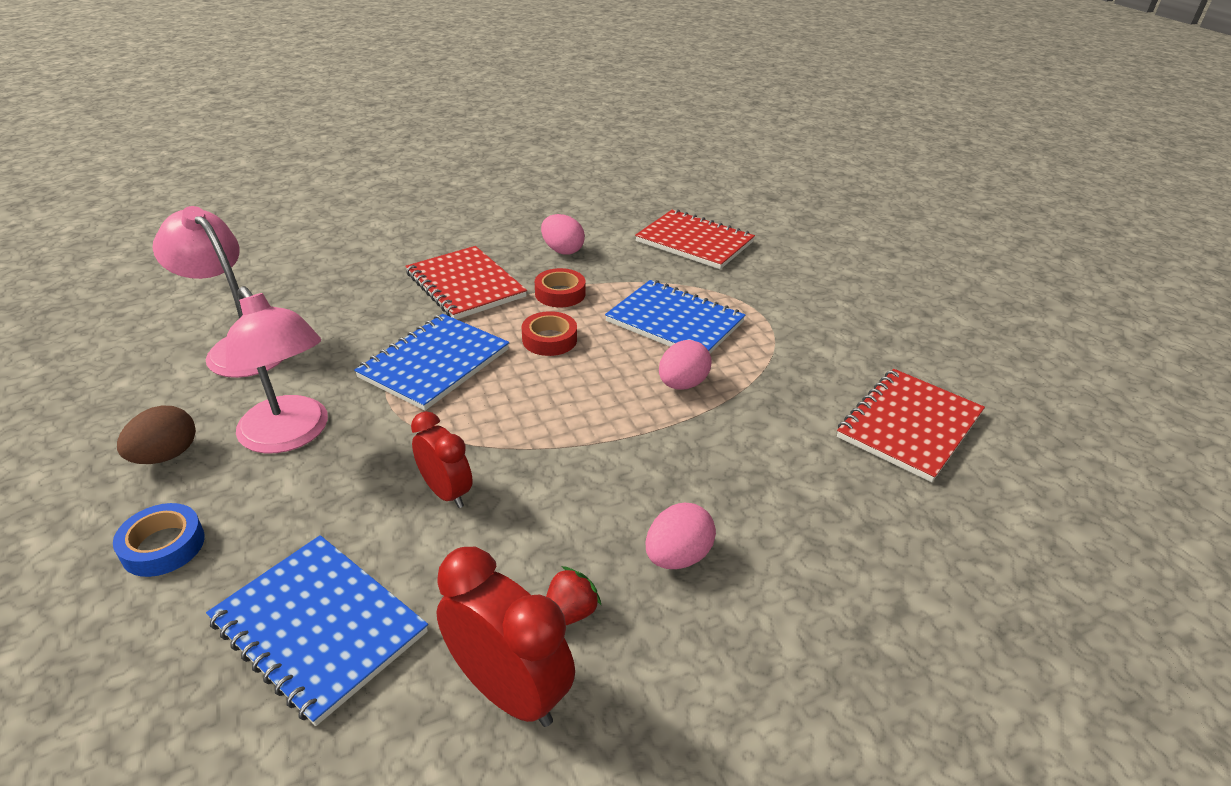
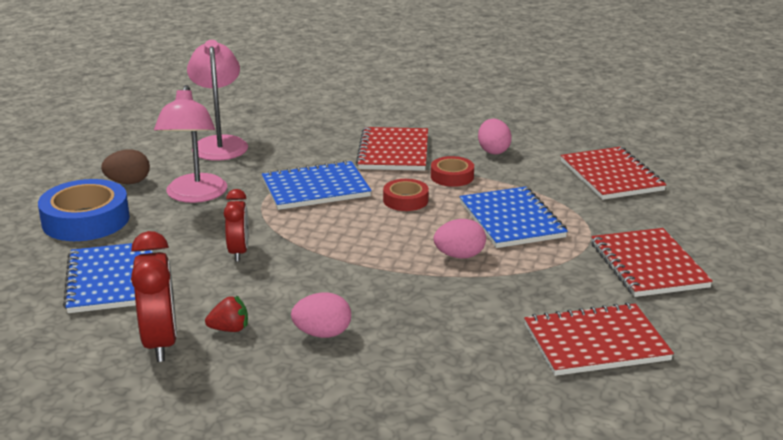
camera: 40 degrees right, 10 degrees down
(163, 546) = (86, 220): blue tape -> blue tape, size x1.82
(838, 323) = (648, 265): none -> red notebook

